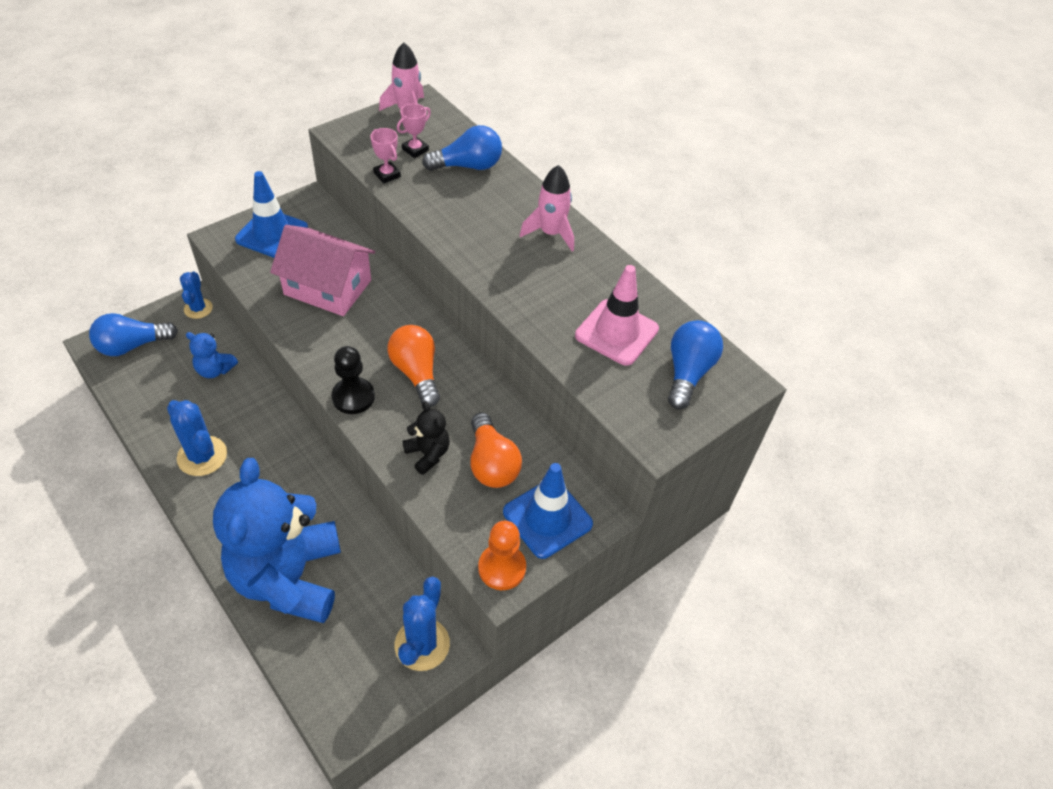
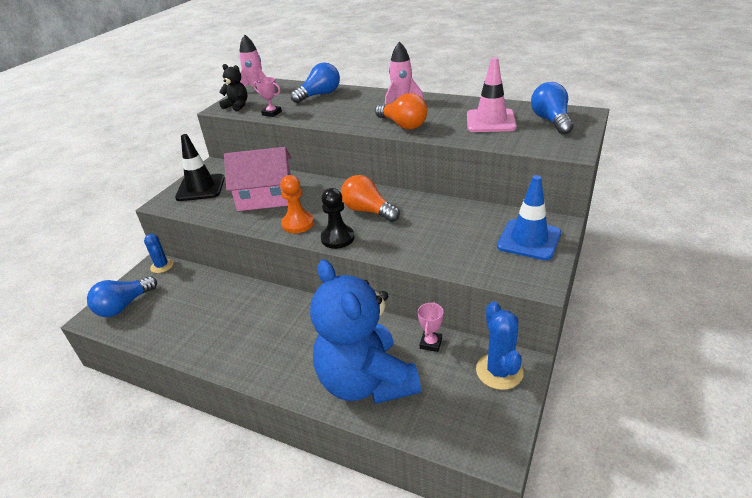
camera: 20 degrees left, 15 degrees down
(202, 456) = (234, 343): blue cactus -> none
(215, 370) = (203, 292): blue teddy bear -> none
(272, 234) = (200, 188): blue traffic cone -> black traffic cone
(415, 150) = (278, 99): pink trophy -> pink trophy (431, 343)
(428, 454) = (418, 243): black teddy bear -> black teddy bear (237, 106)
(491, 463) = (464, 231): orange light bulb -> orange light bulb (403, 125)
(502, 568) = (531, 275): orange pawn -> orange pawn (298, 224)

